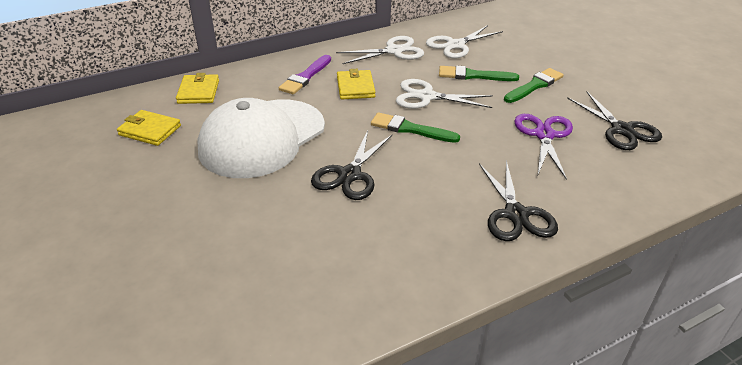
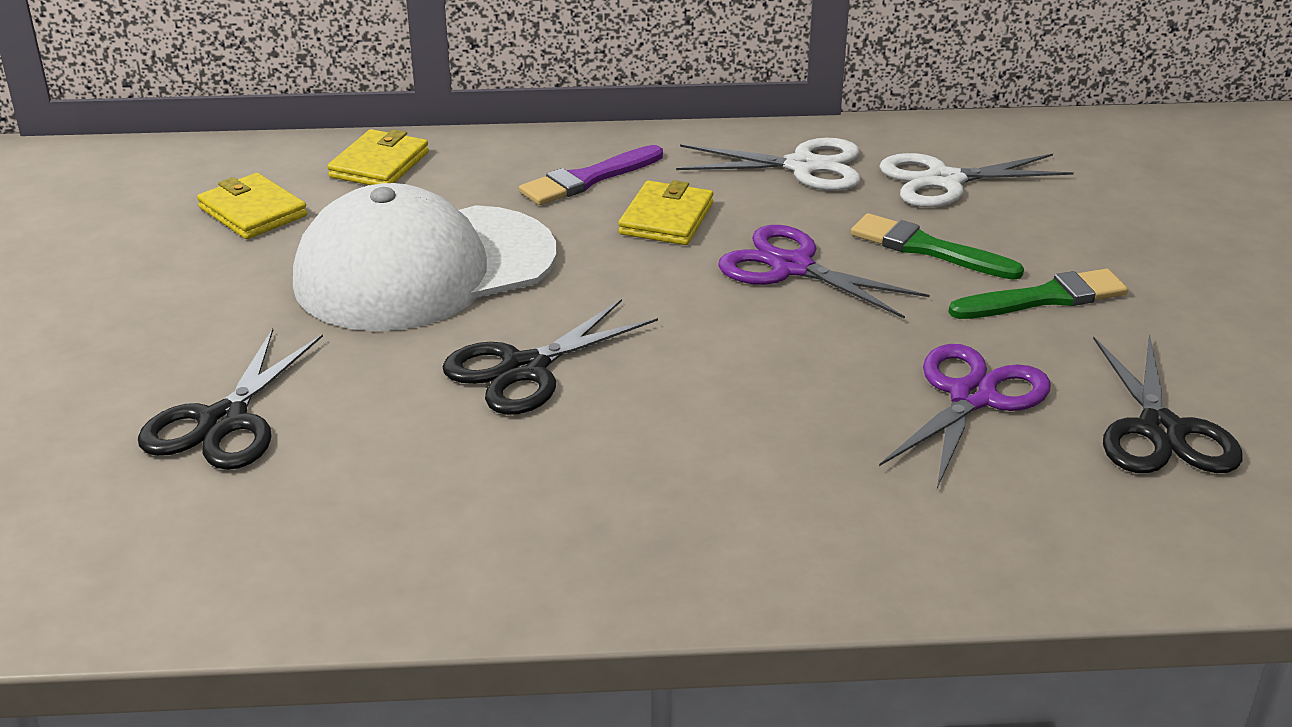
camera: 25 degrees right, 5 degrees down
(410, 129) = (706, 318): green brush -> none
(426, 96) = (791, 267): white scissors -> purple scissors
(515, 214) = (774, 521): black scissors -> black scissors (223, 422)

